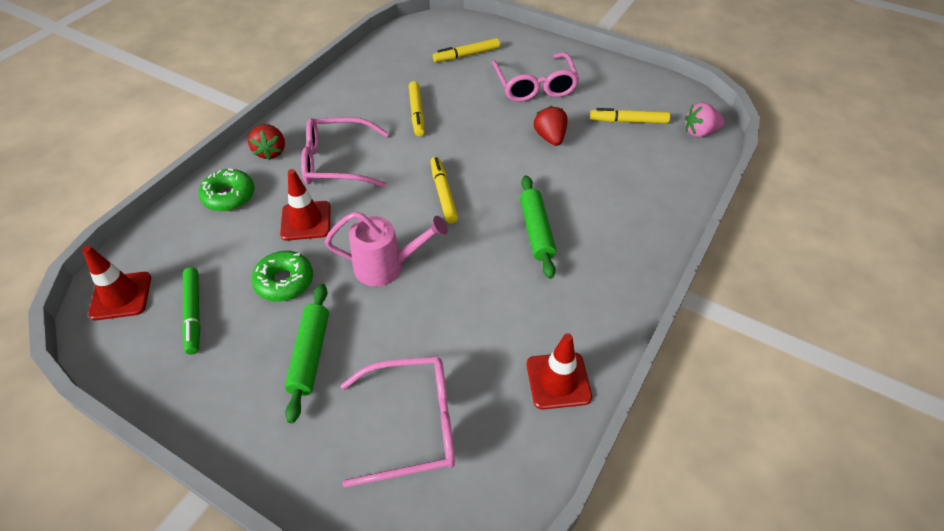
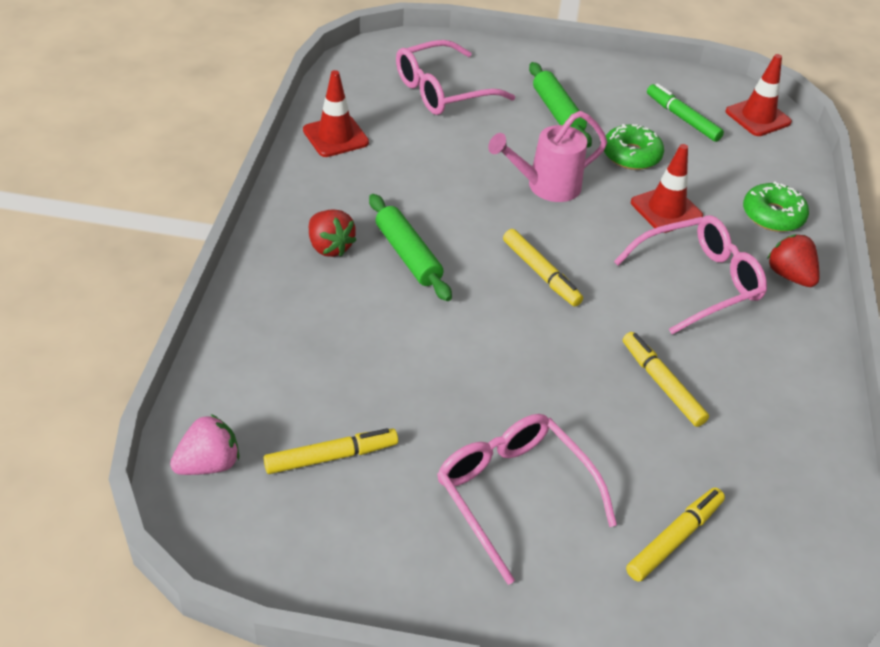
camera: 155 degrees right, 5 degrees down
(550, 138) = (444, 391): red strawberry -> red strawberry (329, 247)

